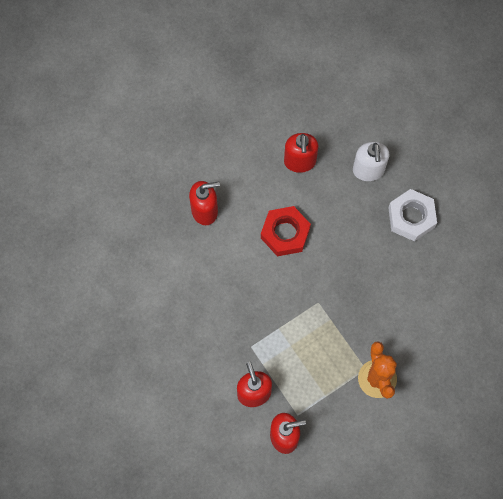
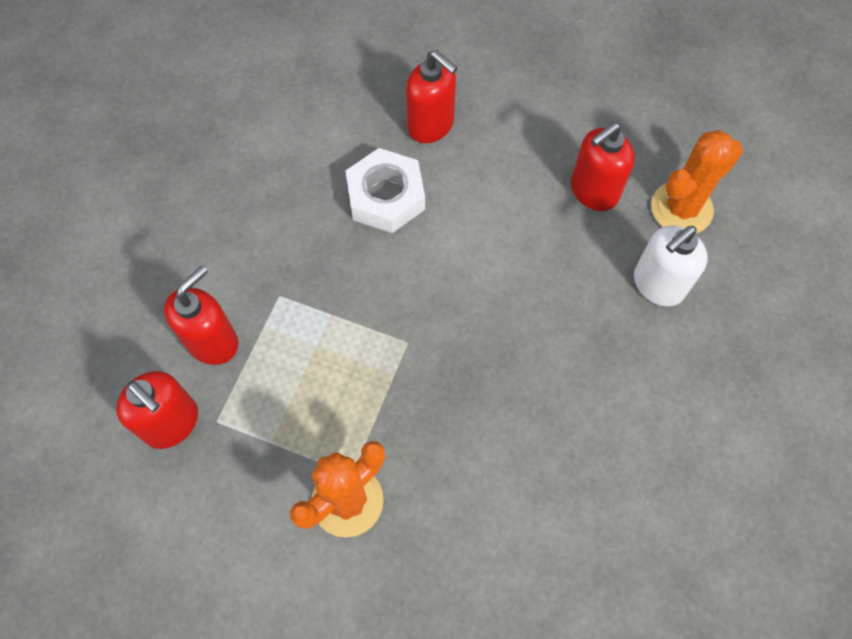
camera: 55 degrees right, 5 degrees down
(285, 233) = (476, 237): red nut -> none
(338, 129) = (681, 208): none -> orange cactus
(411, 217) = (637, 388): white nut -> white nut (386, 196)

